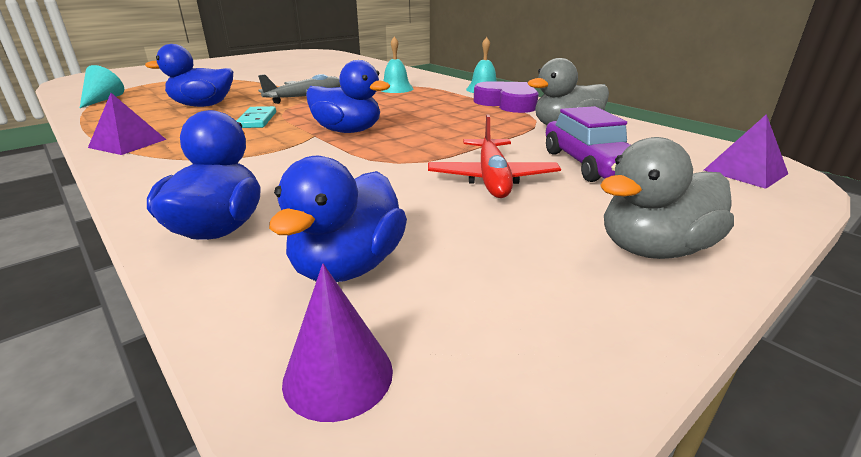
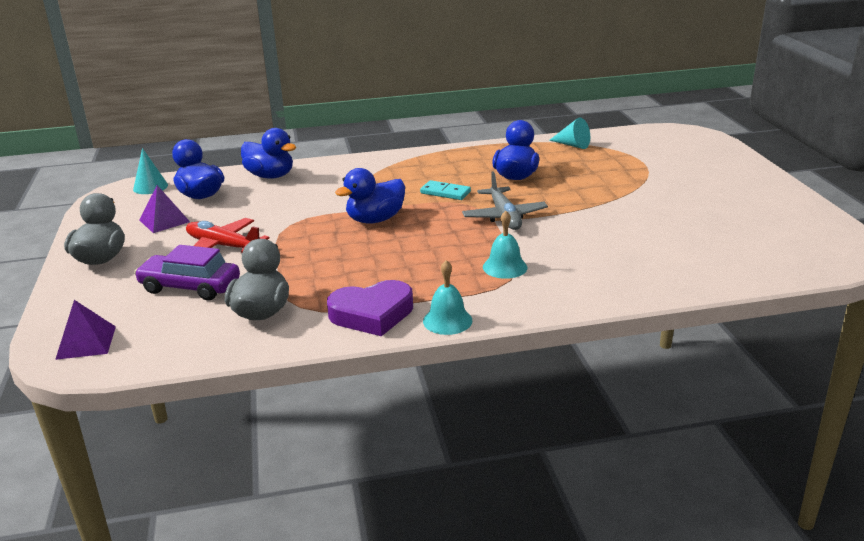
camera: 120 degrees right, 0 degrees up
(128, 143) = (430, 157): purple pyramid -> purple pyramid (164, 221)
(338, 375) = (150, 187): purple cone -> turquoise cone

